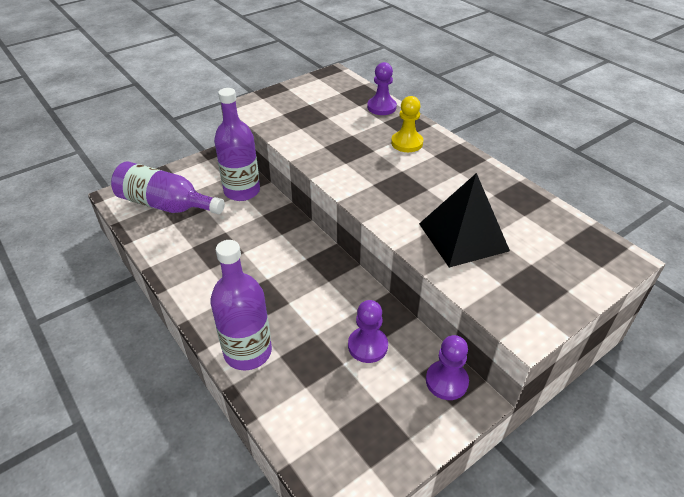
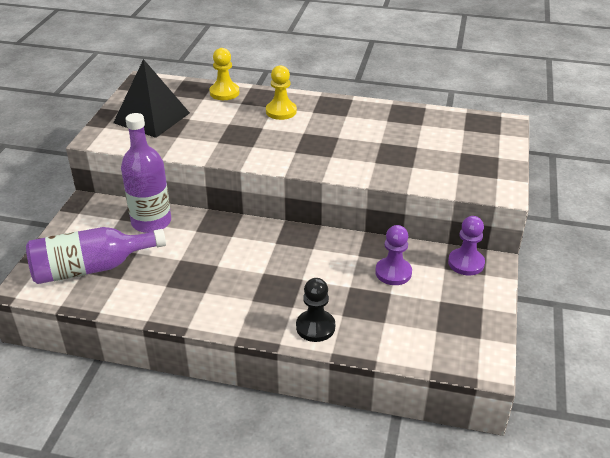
camera: 40 degrees left, 5 degrees down
(247, 352) = (315, 327): purple bottle -> black pawn
(381, 107) = (224, 93): purple pawn -> yellow pawn
(463, 236) = (401, 156): black pyramid -> black pyramid (151, 117)

